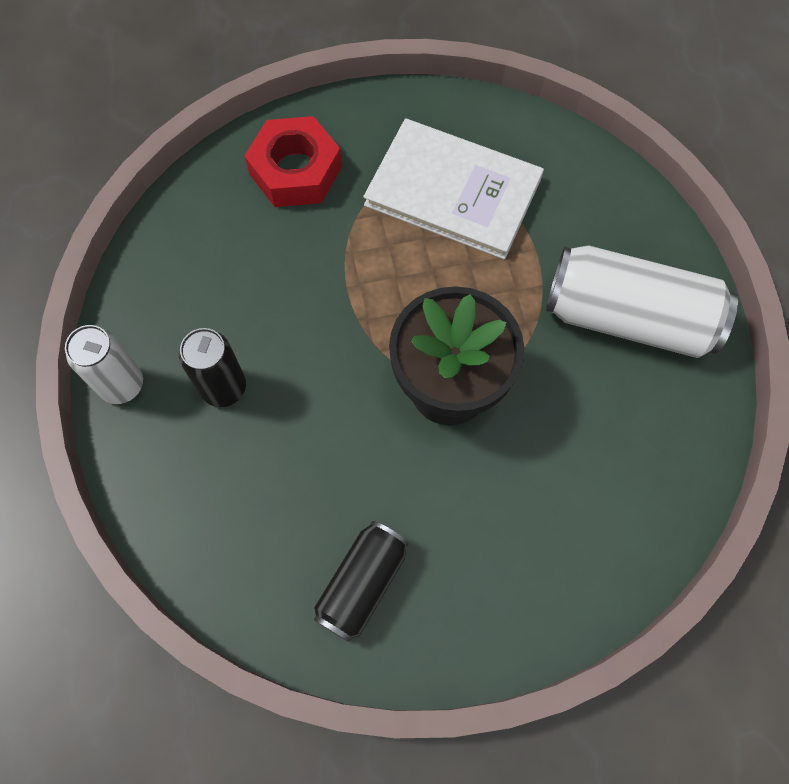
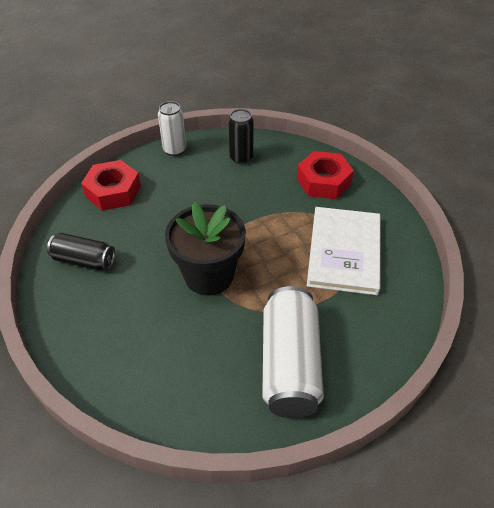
camera: 75 degrees right, 20 degrees down
(199, 515) = (113, 191): none -> red nut
(224, 388) = (183, 184): black can -> black can (241, 158)

